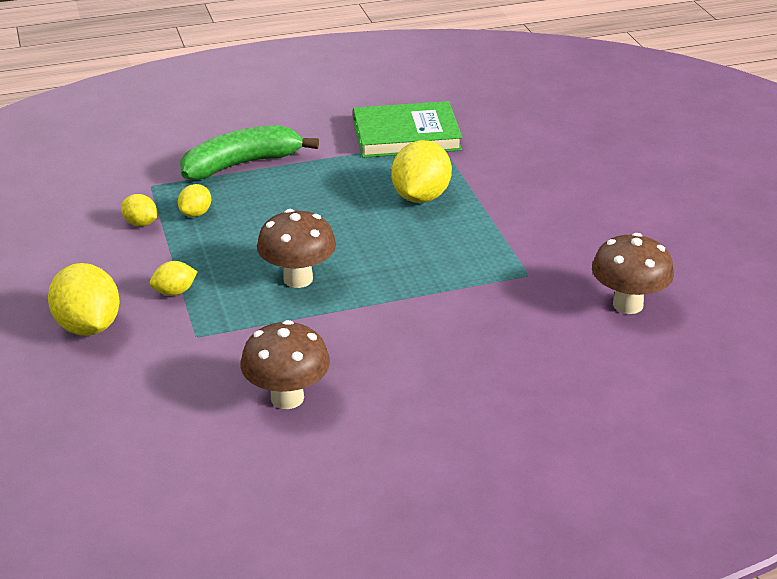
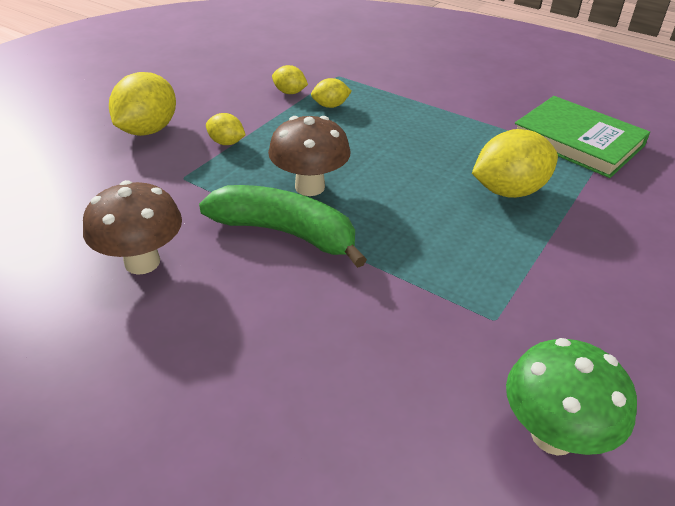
camera: 50 degrees right, 5 degrees up
(141, 223) = (290, 92): yellow lemon -> yellow lemon turned 60 degrees counterclockwise
(241, 164) = (416, 94): green banana -> green banana (285, 233)
(628, 304) = (553, 435): brown mushroom -> green mushroom

